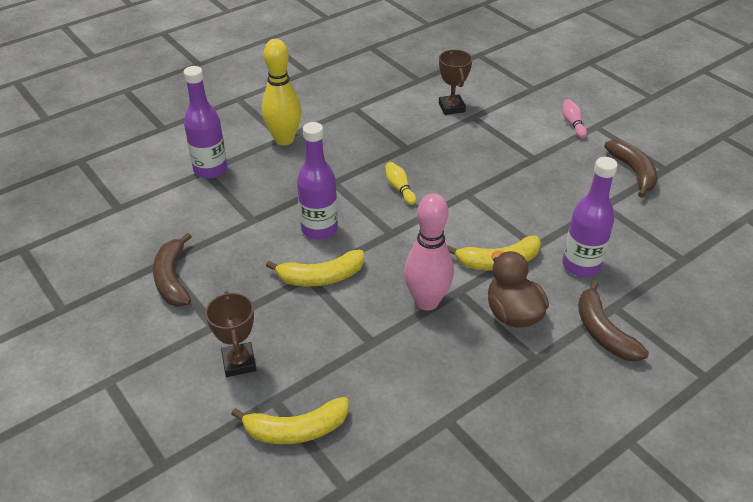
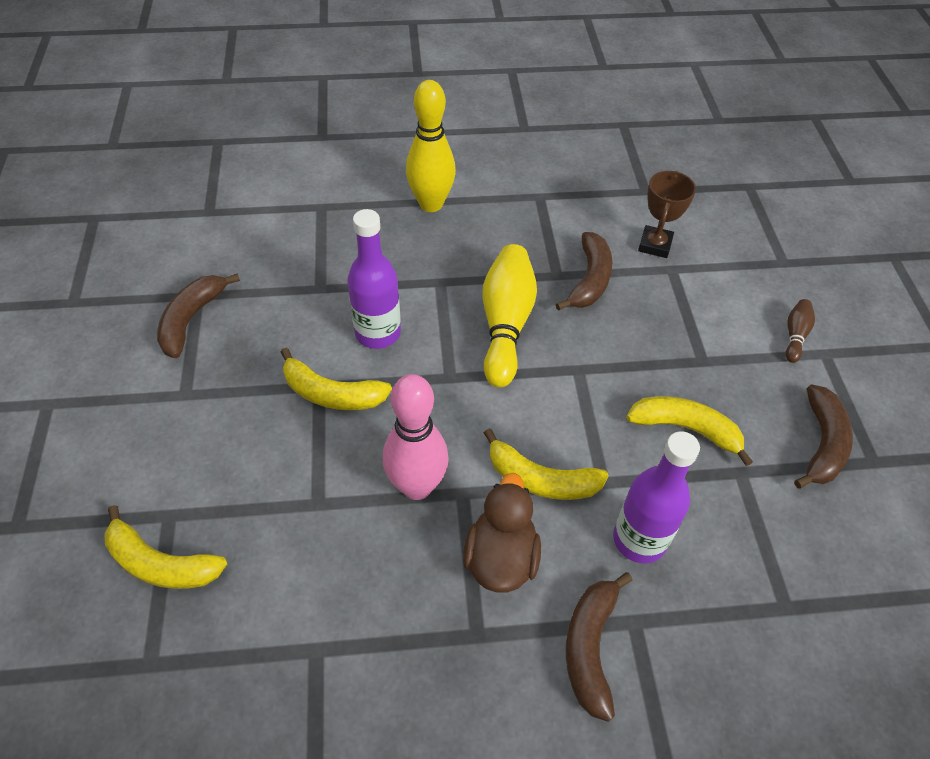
camera: 30 degrees right, 10 degrees up
(210, 169) = (328, 207): purple bottle -> none
(239, 362) = (173, 451): brown trophy -> none
(399, 188) = (505, 324): yellow bowling pin -> yellow bowling pin, size x2.13
(429, 142) = (589, 280): none -> brown banana
(556, 197) = (686, 429): none -> yellow banana
(572, 124) = (795, 335): pink bowling pin -> brown bowling pin

